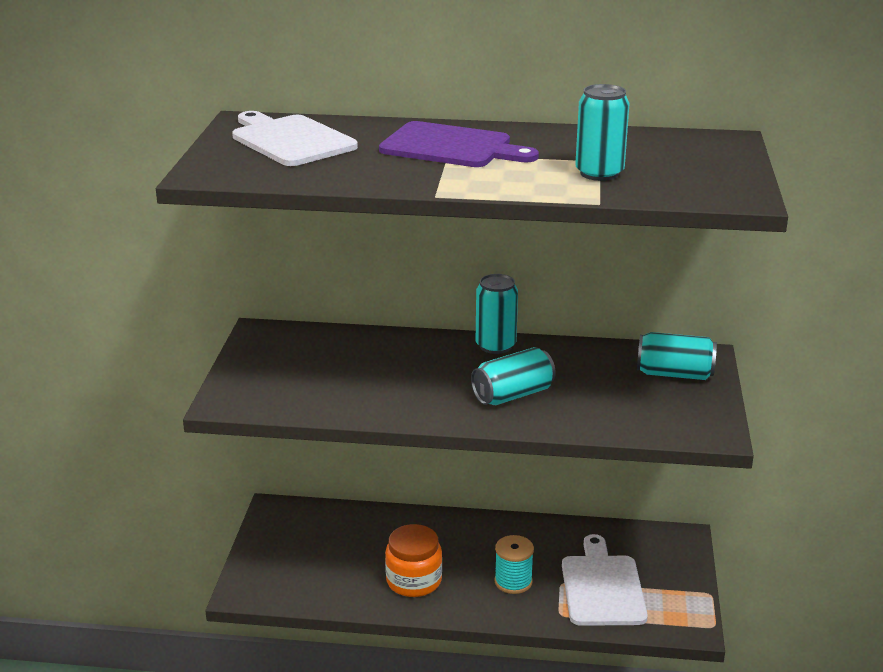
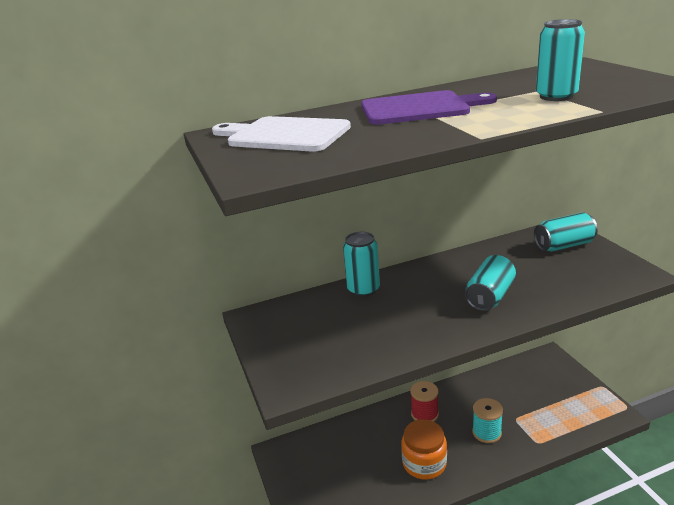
camera: 25 degrees left, 0 degrees up
(463, 537) = (424, 414): none -> red spool
(495, 346) = (433, 267): turquoise can -> turquoise can (363, 289)
(602, 587) = (541, 410): white cutting board -> none

